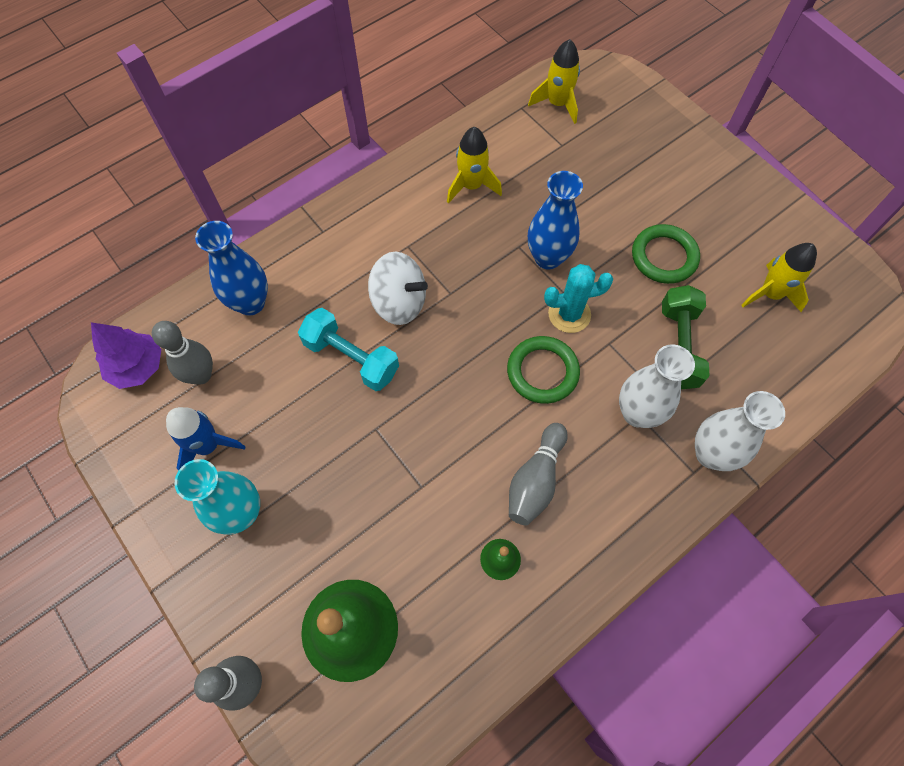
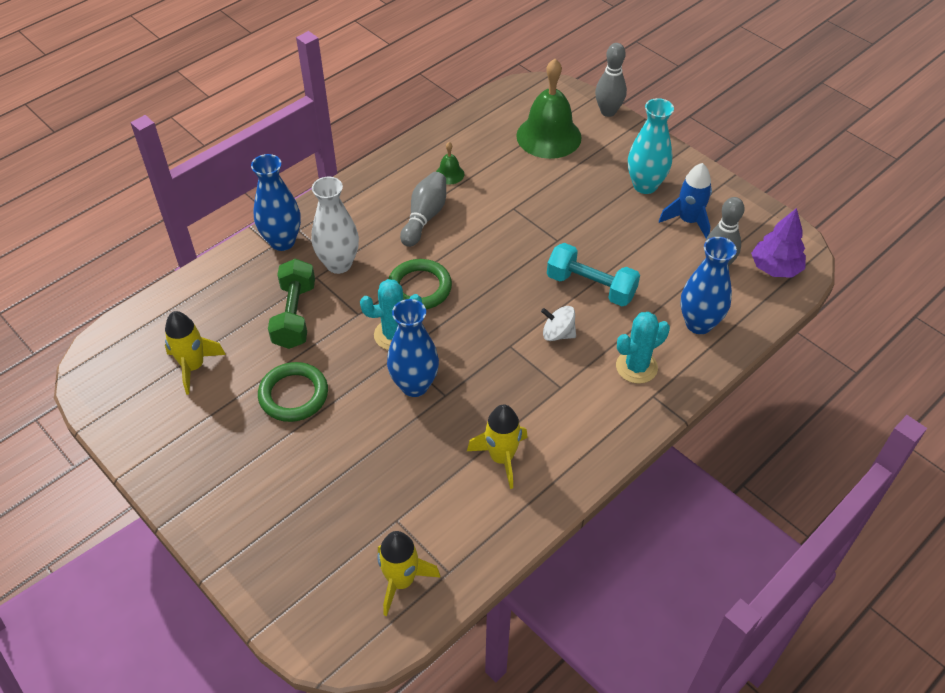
camera: 175 degrees right, 15 degrees down
(329, 260) = (636, 367): none -> turquoise cactus
(399, 302) = (558, 334): white spinning top -> white spinning top, size x0.62
(710, 454) = (282, 241): white vase -> blue vase

